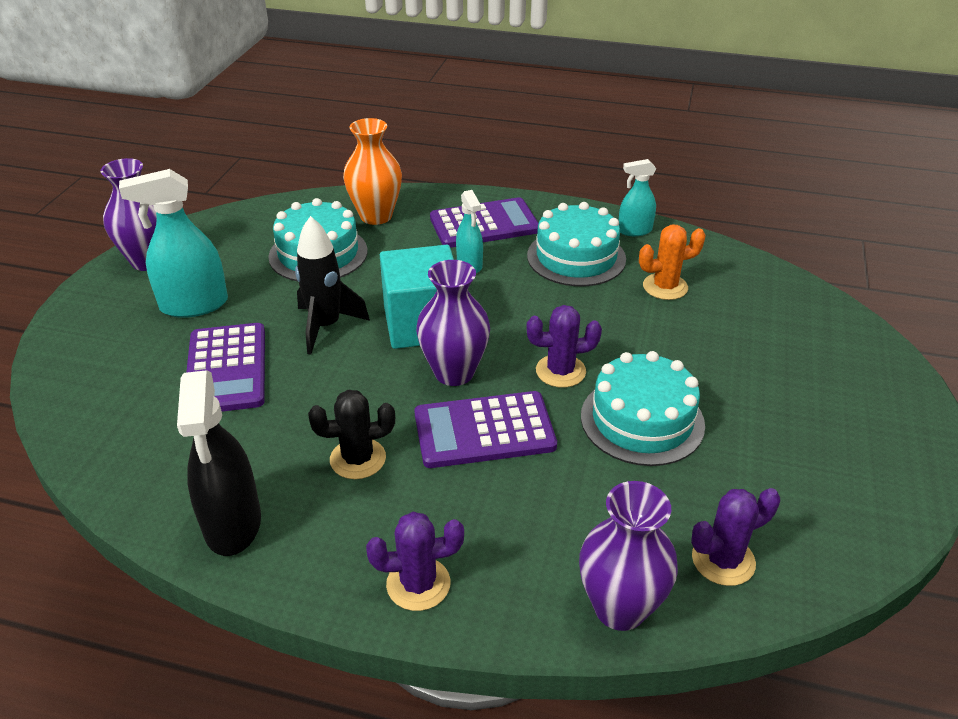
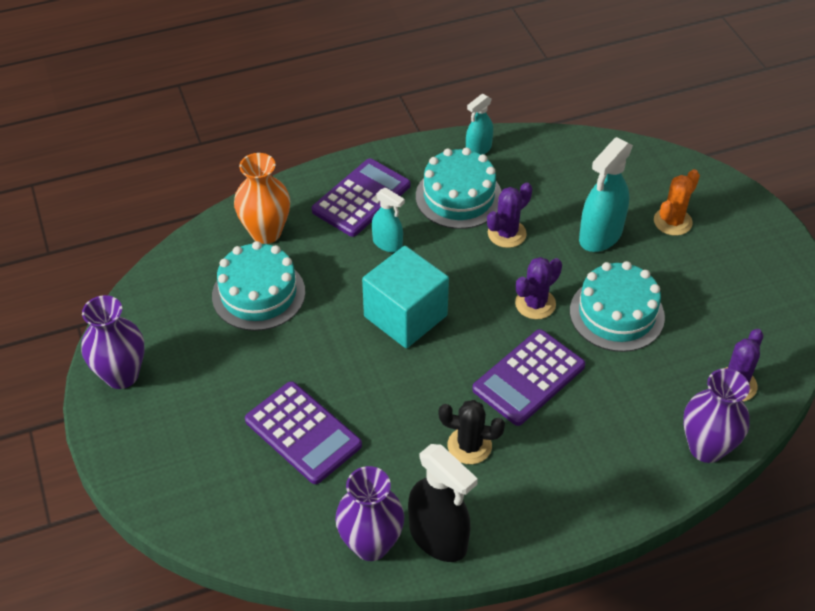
camera: 35 degrees left, 10 degrees up
(193, 305) = (211, 394): turquoise spray bottle -> turquoise spray bottle (600, 236)
(326, 326) = (337, 356): black rocket -> none
(358, 459) = (469, 446): black cactus -> black cactus turned 60 degrees clockwise
(418, 584) = (588, 503): purple cactus -> purple cactus (506, 233)
(454, 372) = (467, 344): purple vase -> purple vase (371, 544)
(665, 287) = (542, 193): orange cactus -> orange cactus (672, 222)

